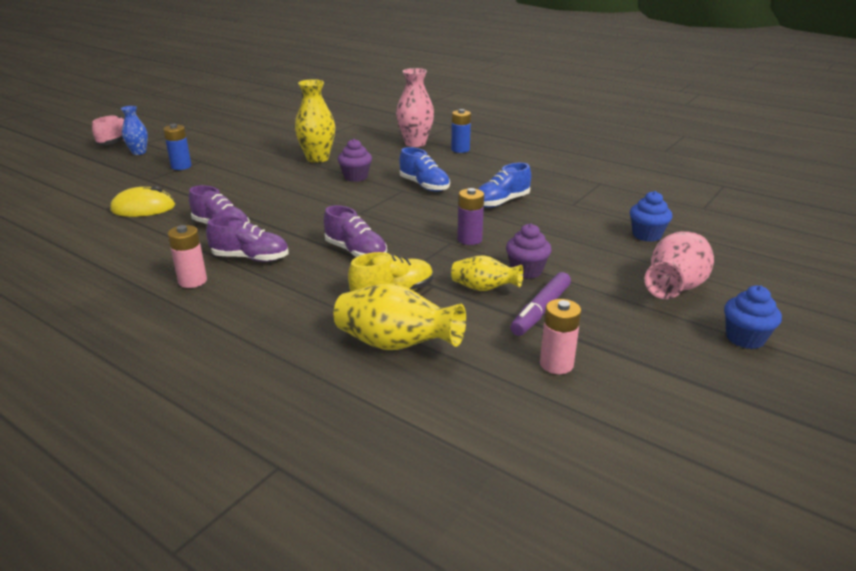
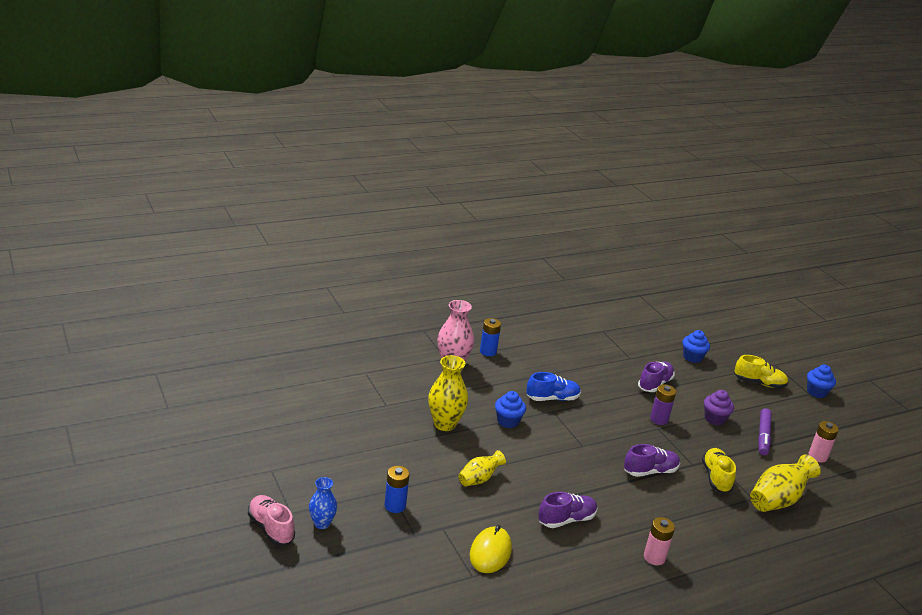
camera: 65 degrees left, 0 degrees up
(250, 258) = (631, 520): purple shoe -> purple shoe (654, 384)
(356, 177) = (508, 421): purple cupcake -> blue cupcake
(484, 289) = (728, 443): yellow vase -> yellow vase (479, 479)
(501, 202) = (607, 381): blue shoe -> none
(540, 310) = (763, 436): purple marker -> purple marker turned 45 degrees clockwise
(675, 287) = (759, 383): pink vase -> yellow shoe

